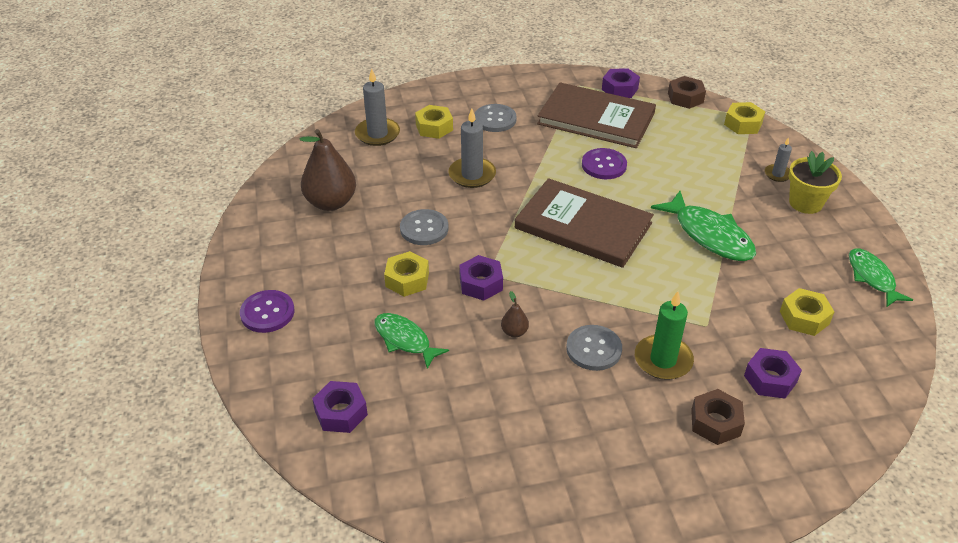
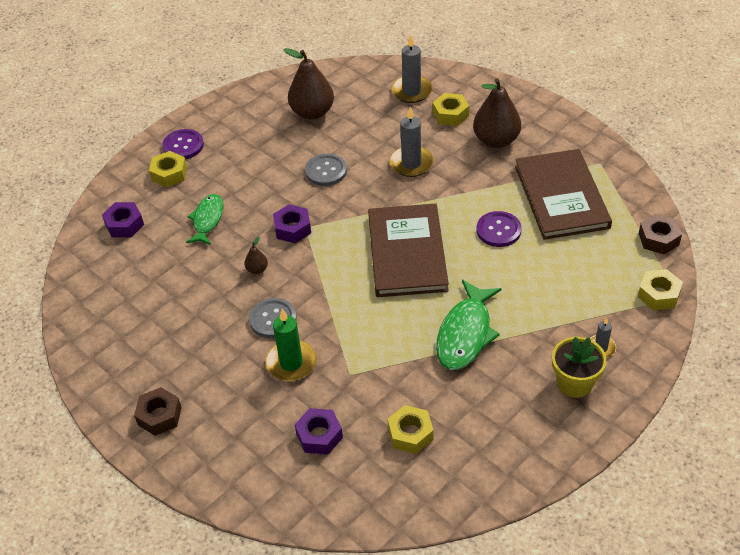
camera: 60 degrees right, 5 degrees up
(407, 279) = (266, 190): yellow nut -> yellow nut (169, 174)
(495, 119) = (496, 140): grey button -> brown pear
(619, 89) = (624, 191): purple nut -> none
(715, 422) = (248, 418): brown nut -> brown nut (159, 416)
(872, 277) = (506, 466): green fish -> none

